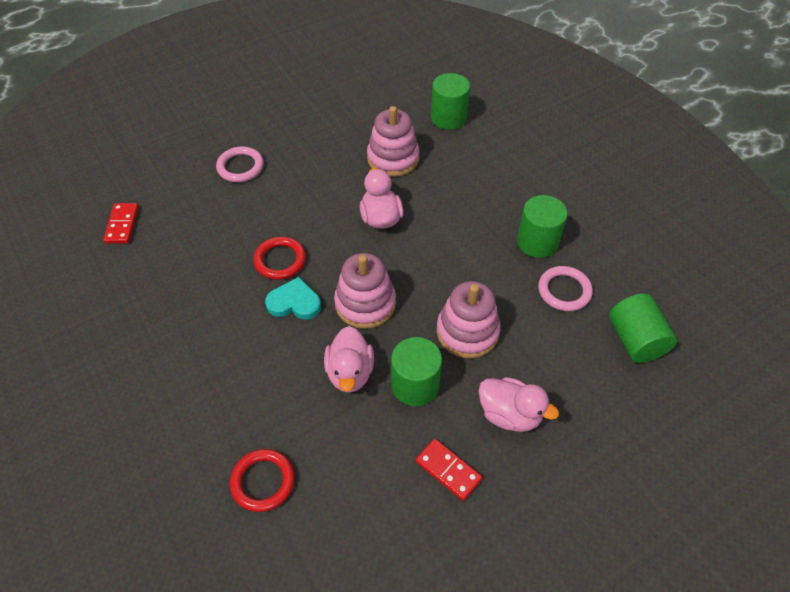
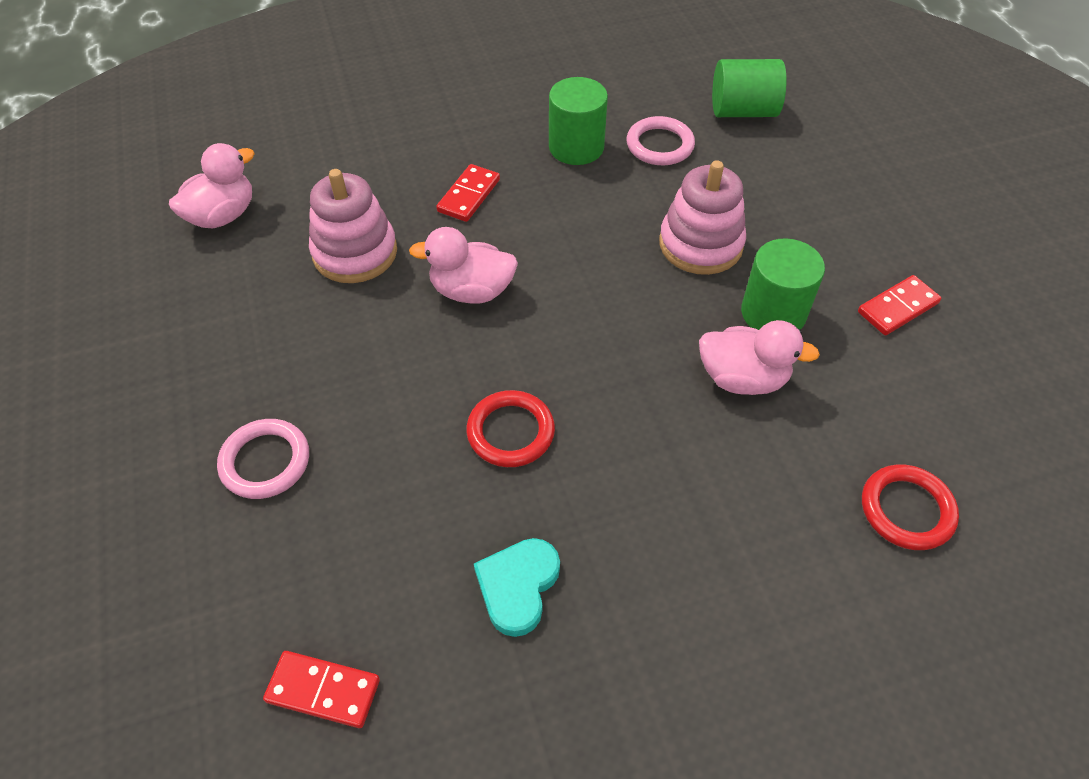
camera: 75 degrees left, 0 degrees up
(294, 302) = (602, 425): turquoise heart -> turquoise heart (518, 586)
(365, 303) = (627, 339): pink stacking toy -> none
(448, 118) = (303, 174): green cylinder -> none
(463, 197) = (468, 195): none -> red domino
(509, 414) = (827, 236): pink duck -> pink duck (223, 215)

